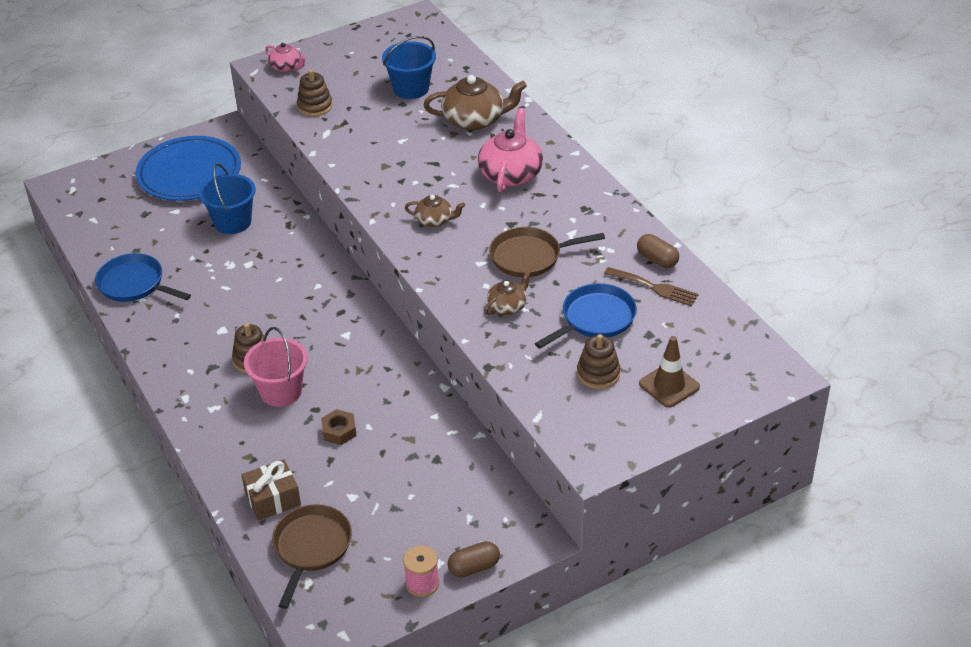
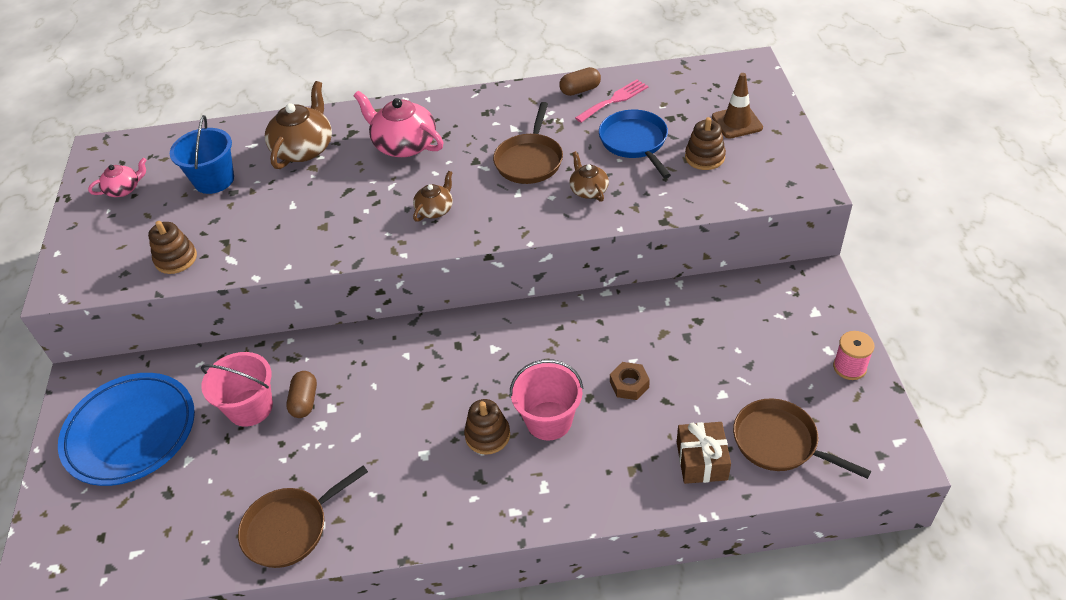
camera: 65 degrees left, 5 degrees up
(134, 284) = (290, 528): blue pan -> brown pan
(232, 222) = (250, 407): blue bucket -> pink bucket
(286, 67) = (82, 268): pink teapot -> pink teapot (124, 189)
(474, 567) = (840, 327): brown capsule -> brown capsule (304, 401)
(654, 287) = (614, 100): brown fork -> pink fork

